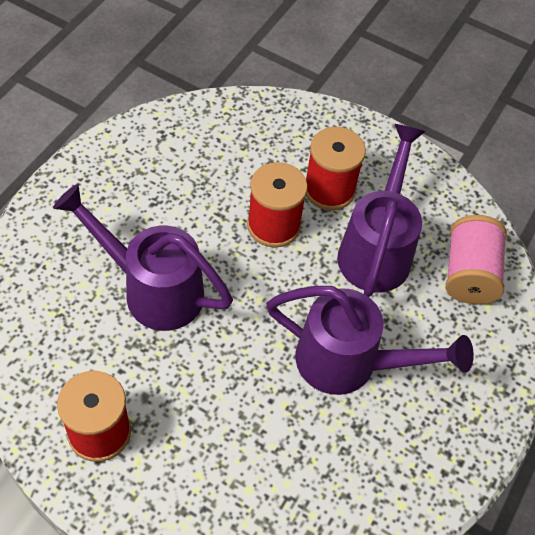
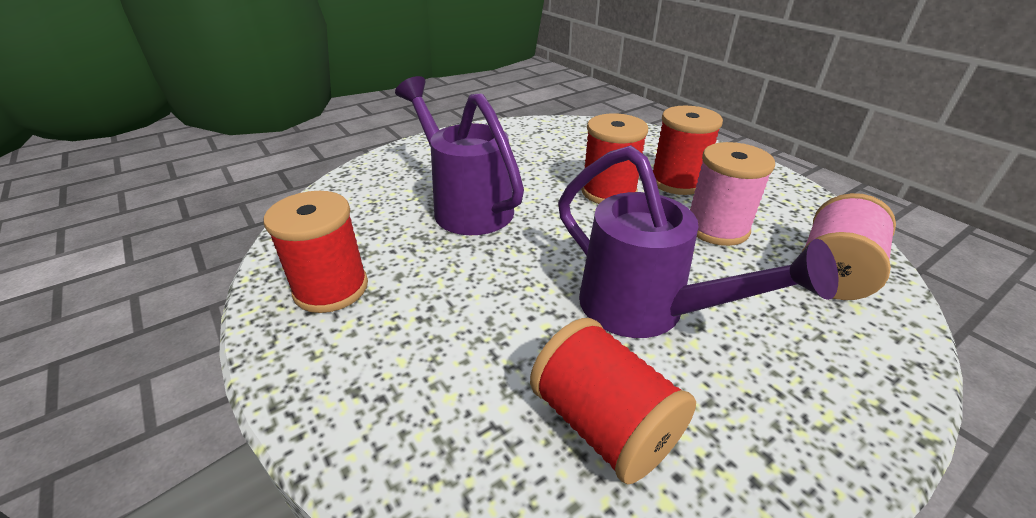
camera: 30 degrees right, 20 degrees down
(352, 470) = (603, 424): none -> red spool
(377, 248) = (717, 228): purple watering can -> pink spool

